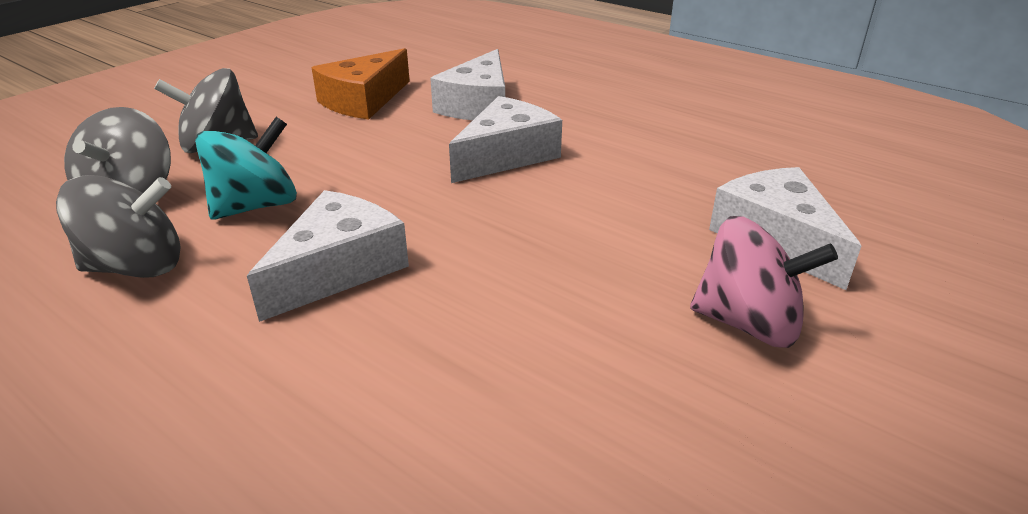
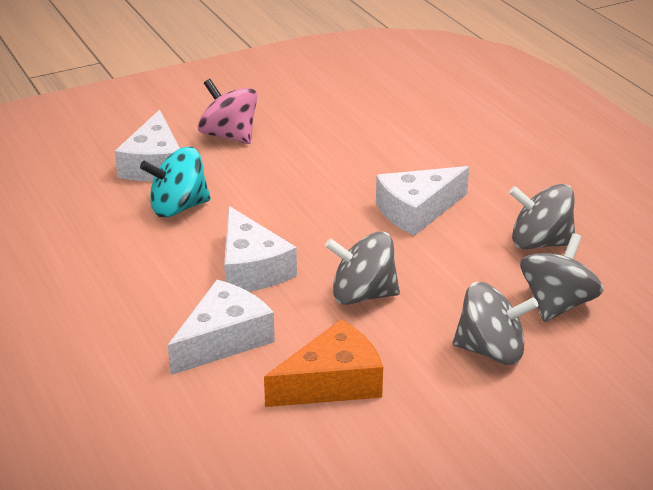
camera: 155 degrees left, 0 degrees up
(256, 206) = (461, 270): turquoise spinning top -> turquoise spinning top (178, 207)
(369, 159) = (362, 295): none -> grey spinning top
(506, 155) = (251, 268): white cheese -> white cheese turned 90 degrees counterclockwise

